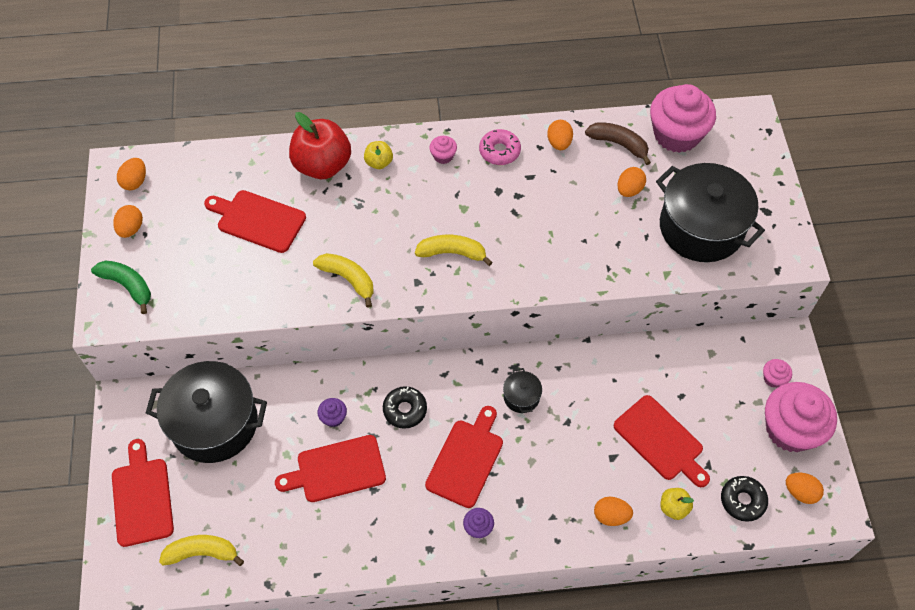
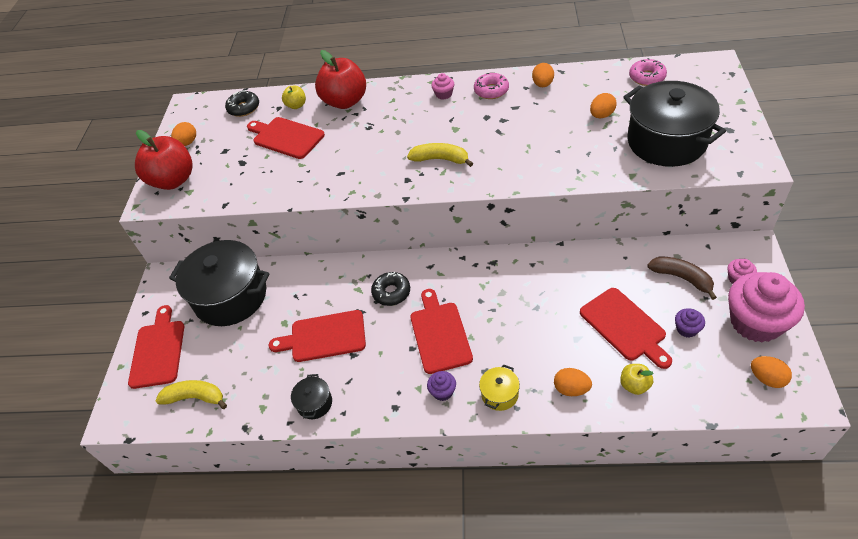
camera: 15 degrees right, 10 degrees down
(127, 286) = (173, 180): green banana -> red apple
(135, 182) = (199, 113): orange egg -> none
(333, 417) = (329, 296): purple cupcake -> purple cupcake (687, 329)
(348, 279) = (349, 177): yellow banana -> none
(379, 162) = (390, 99): yellow apple -> yellow apple (296, 105)
(466, 459) = (440, 334): red cutting board -> red cutting board turned 45 degrees counterclockwise
(521, 397) = (496, 286): black pot -> black pot (314, 403)
(538, 527) = (499, 394): none -> yellow pot
(618, 144) = (594, 84): brown banana -> brown banana (681, 278)
(676, 134) = (647, 77): pink cupcake -> pink donut
(742, 500) = (706, 383): black donut -> black donut (244, 108)

